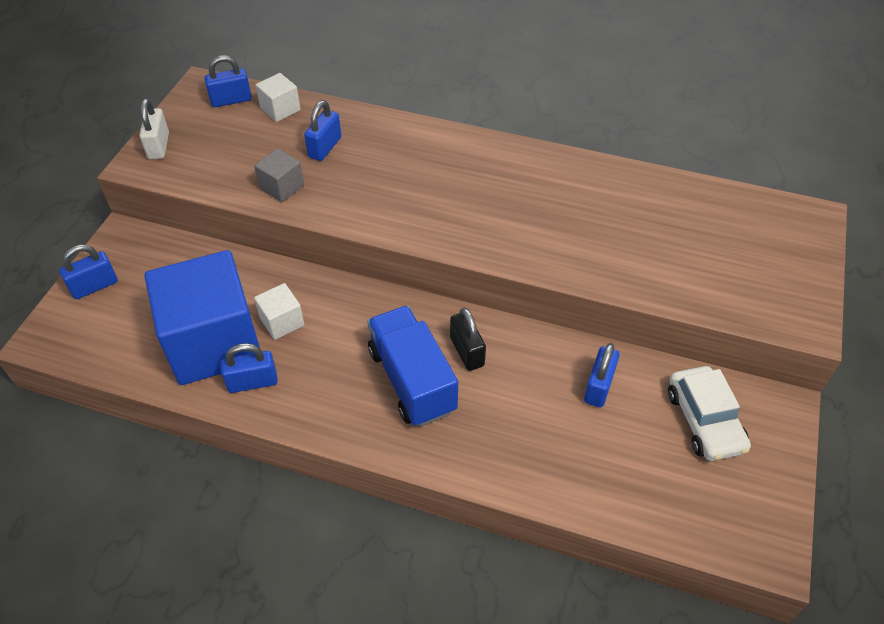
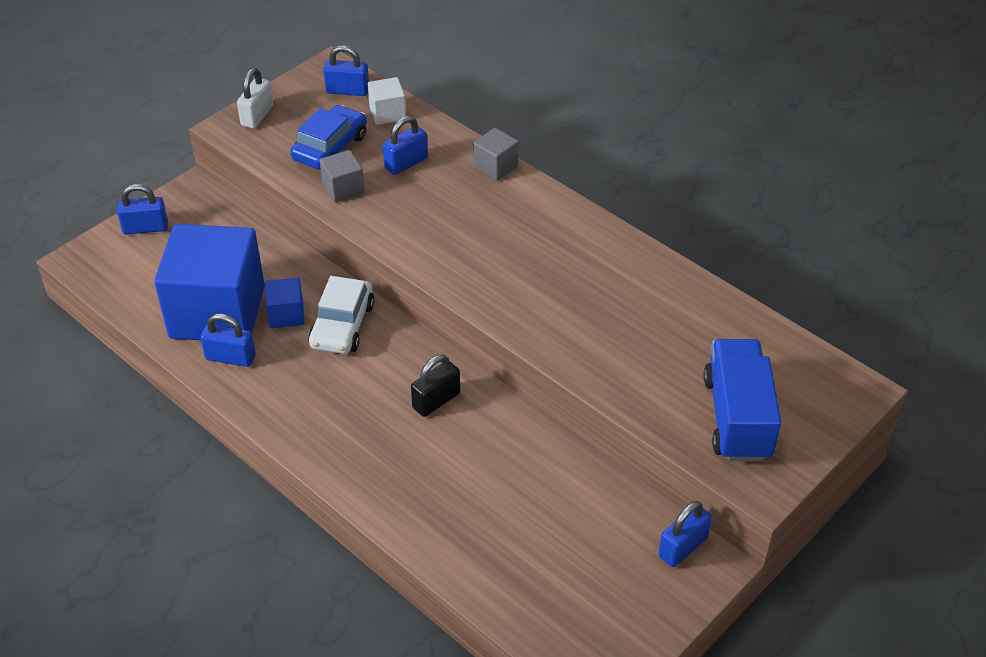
camera: 25 degrees right, 5 degrees down
(246, 154) = (330, 147): none -> blue car
(282, 322) = (286, 314): white cube -> blue cube
(405, 127) = (495, 166): none -> grey cube
(412, 380) = (369, 407): blue truck -> blue truck (737, 418)
(467, 351) = (436, 400): black padlock -> black padlock turned 45 degrees clockwise
(599, 387) = (540, 477): blue padlock -> blue padlock (682, 547)
(704, 421) = (621, 545): white car -> white car (342, 325)

